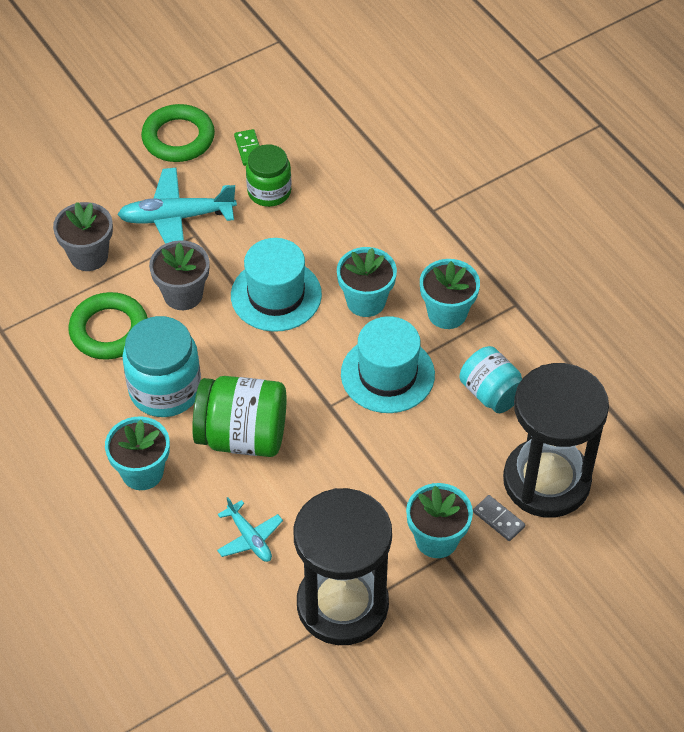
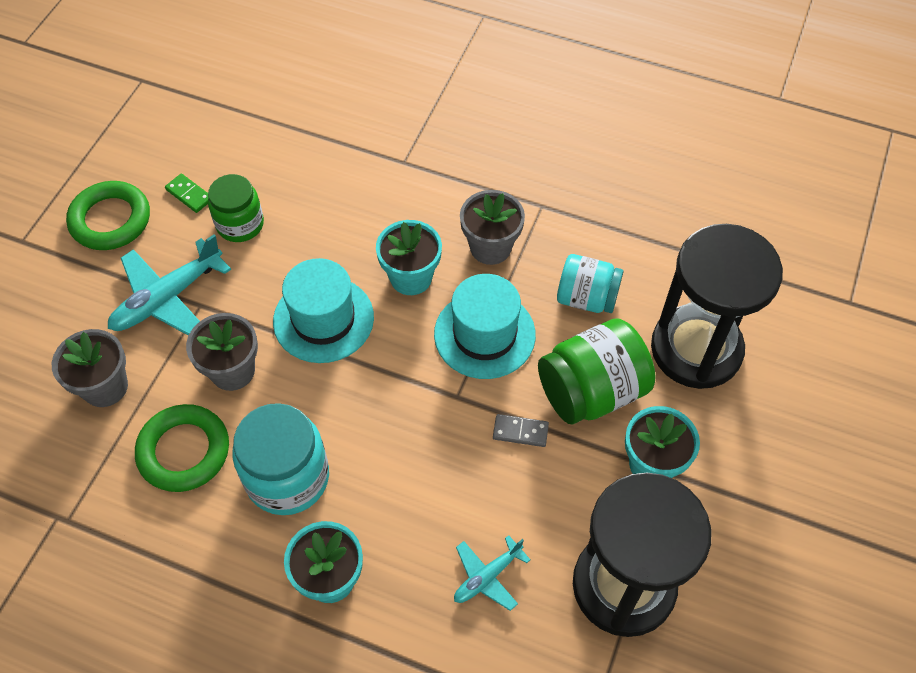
camera: 35 degrees left, 5 degrees up
(242, 436) = (399, 477): green jar -> green jar (591, 391)
(249, 538) = (487, 577): turquoise plane -> turquoise plane turned 120 degrees clockwise
(447, 313) = (490, 247): turquoise flower pot -> grey flower pot
(498, 519) = (687, 410): grey domino -> grey domino (520, 431)

